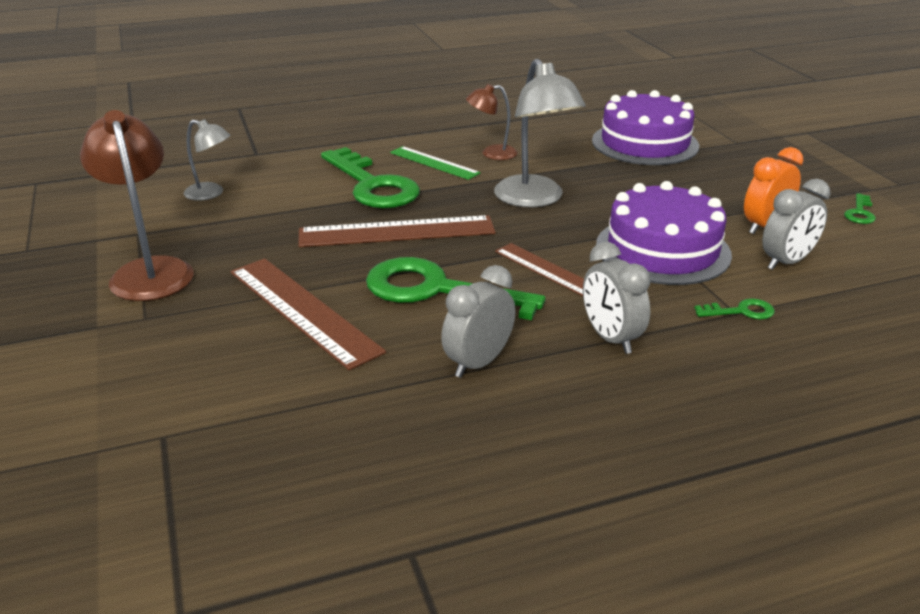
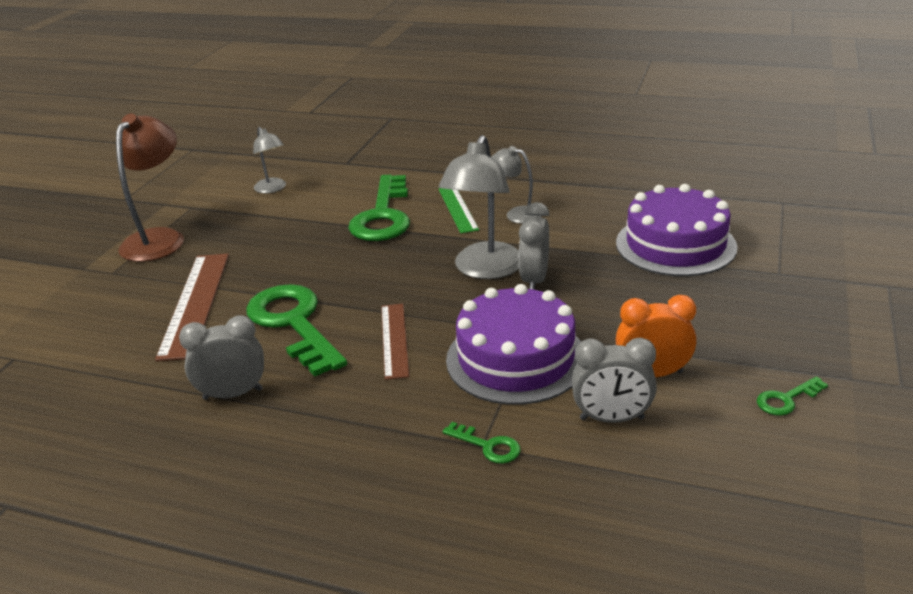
camera: 40 degrees right, 0 degrees up
(396, 232) = (340, 263): brown ruler -> none
(491, 153) = (517, 214): brown lamp -> grey lamp
(610, 338) = (348, 419): grey clock -> grey clock (534, 280)

